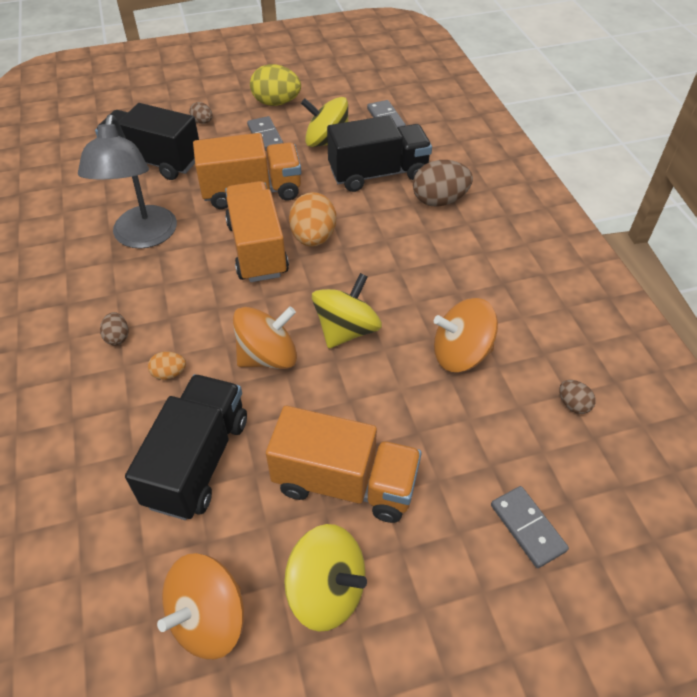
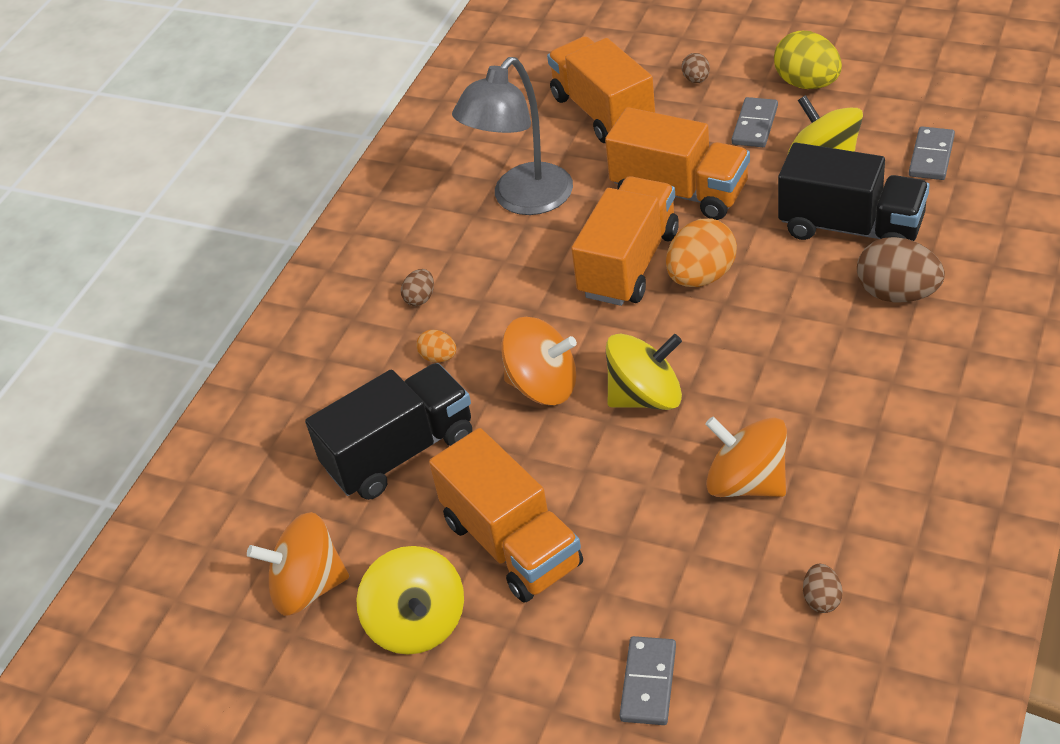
camera: 45 degrees right, 5 degrees down
(154, 161) = (603, 112): black truck -> orange truck

